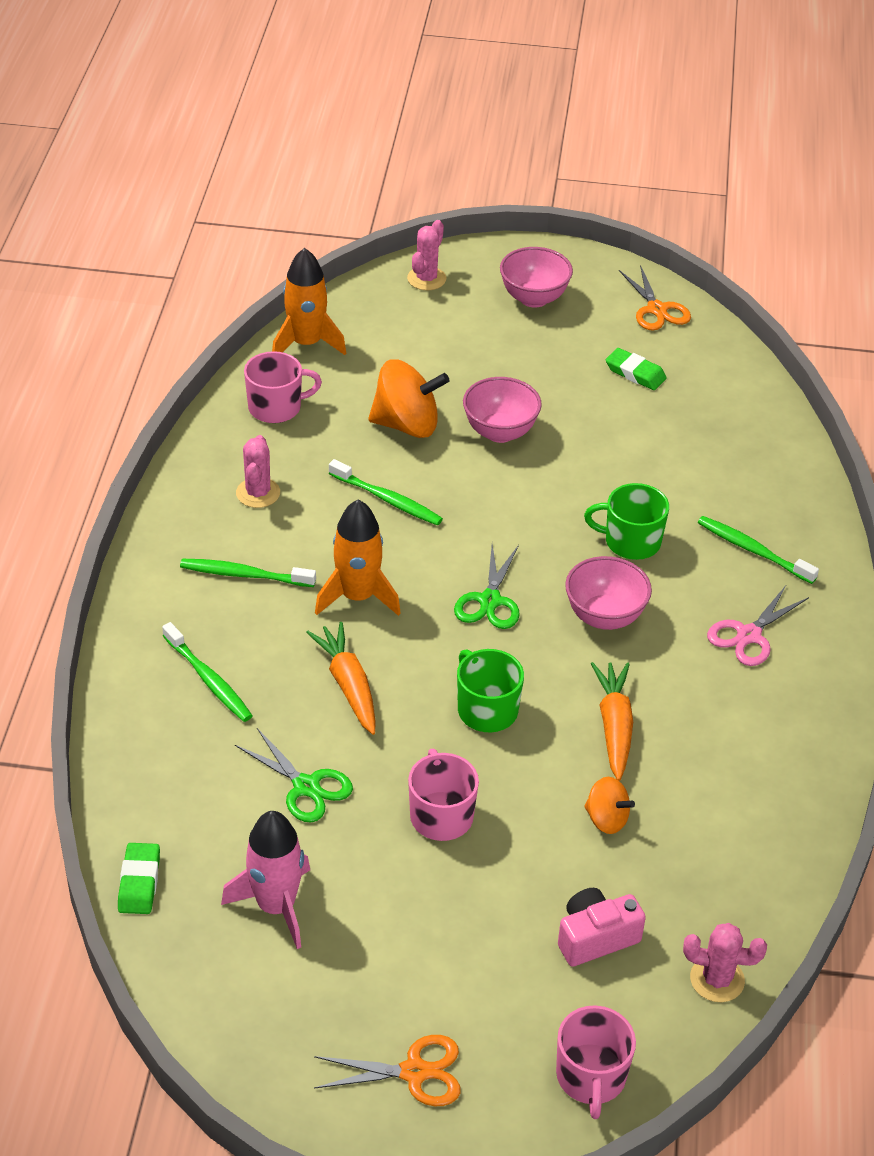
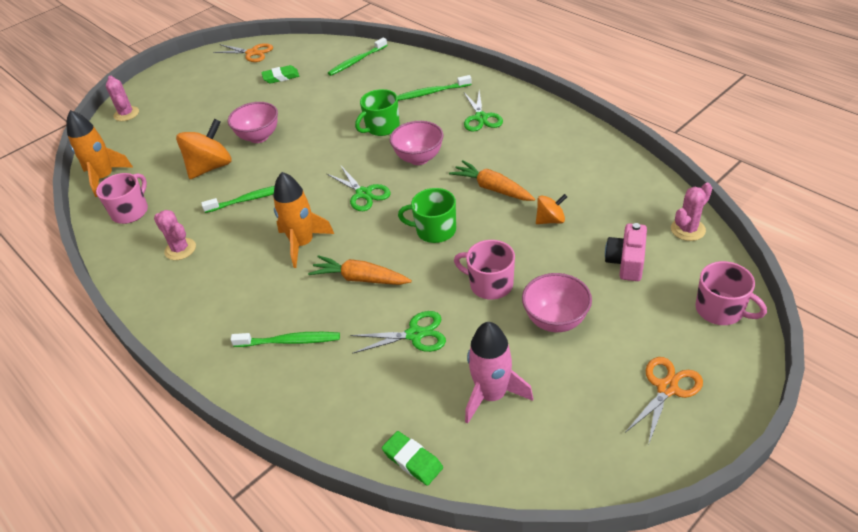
camera: 45 degrees left, 0 degrees up
(244, 575) = (231, 285): green toothbrush -> green toothbrush (356, 61)
(533, 298) = (191, 86): pink bowl -> pink bowl (555, 320)
(749, 635) = (481, 118): pink scissors -> green scissors

